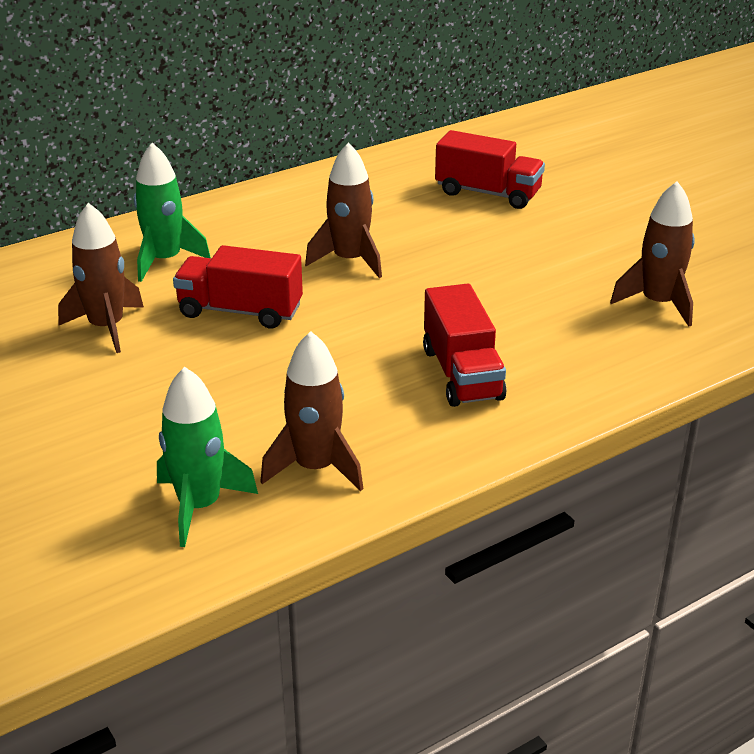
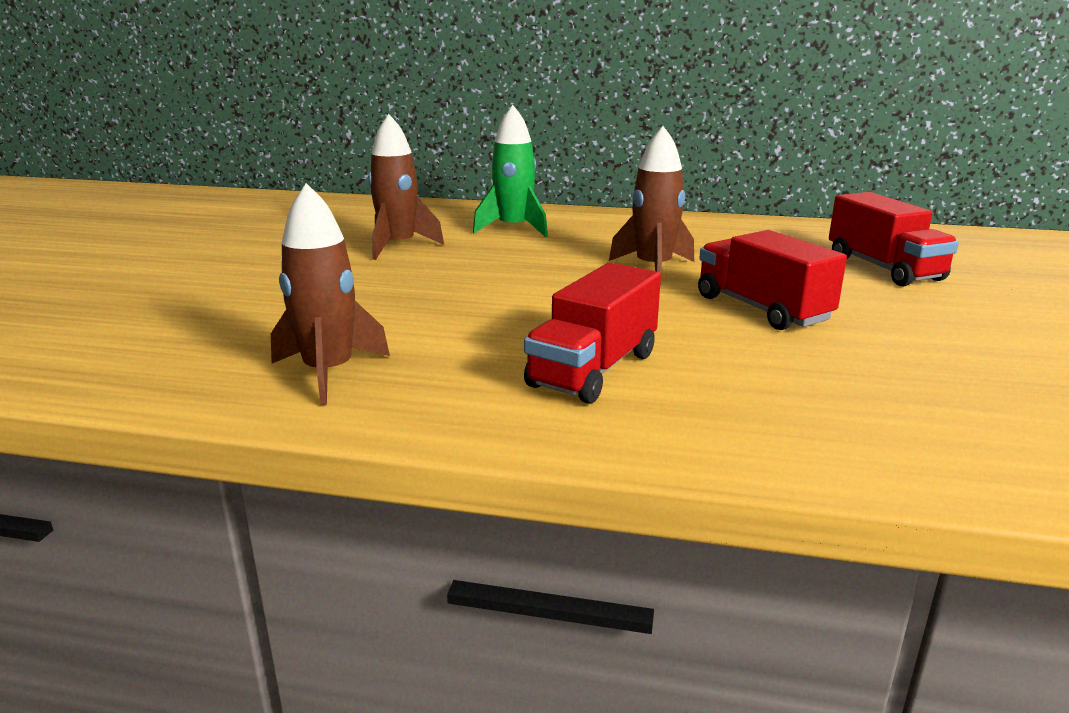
camera: 45 degrees right, 10 degrees down
(199, 506) = (206, 355): green rocket -> none
(240, 311) = (501, 267): red truck -> red truck (761, 309)
(658, 303) = (955, 408): brown rocket -> none

